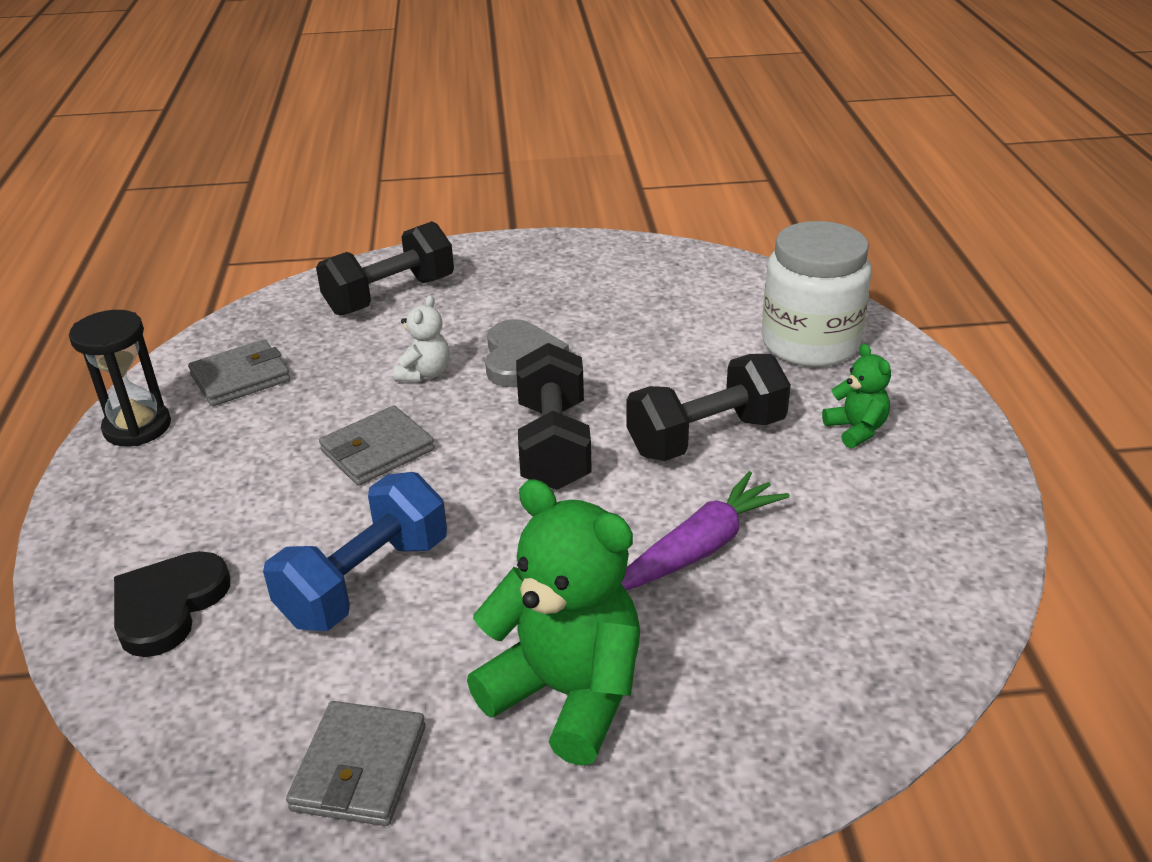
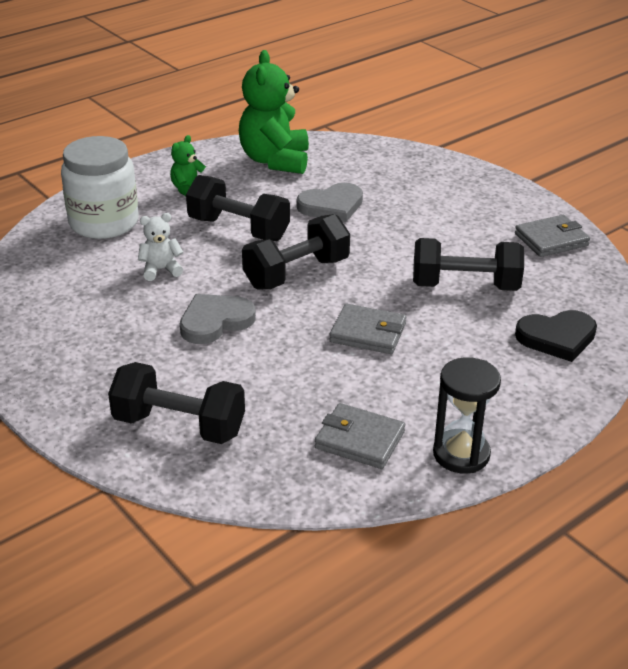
camera: 125 degrees left, 0 degrees up
(365, 581) = (465, 286): blue dumbbell -> black dumbbell
(424, 373) = (271, 354): white teddy bear -> white teddy bear (161, 270)
(567, 693) = (456, 209): green teddy bear -> green teddy bear (275, 160)
(700, 548) = (331, 206): purple carrot -> grey heart

